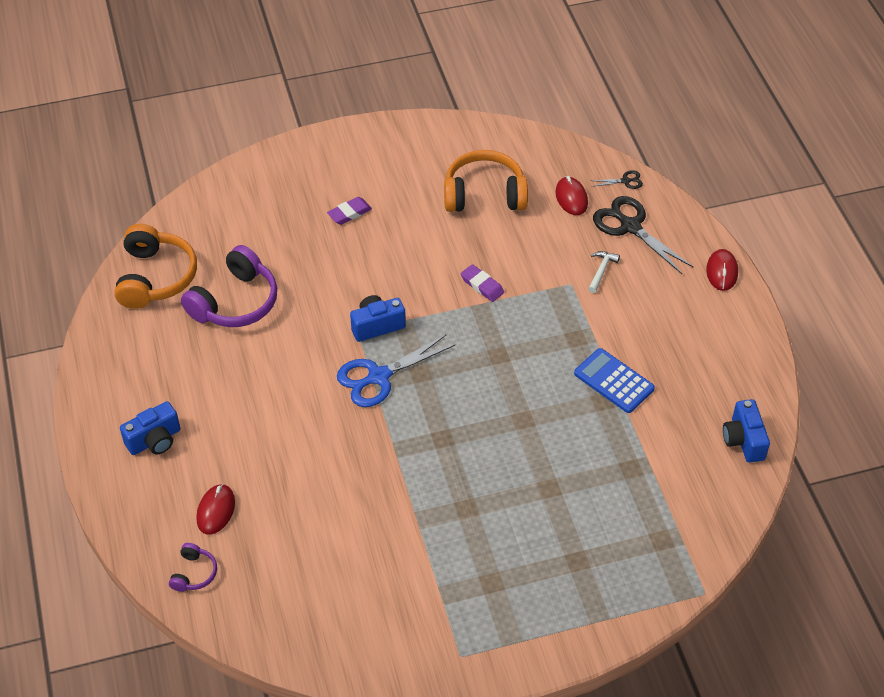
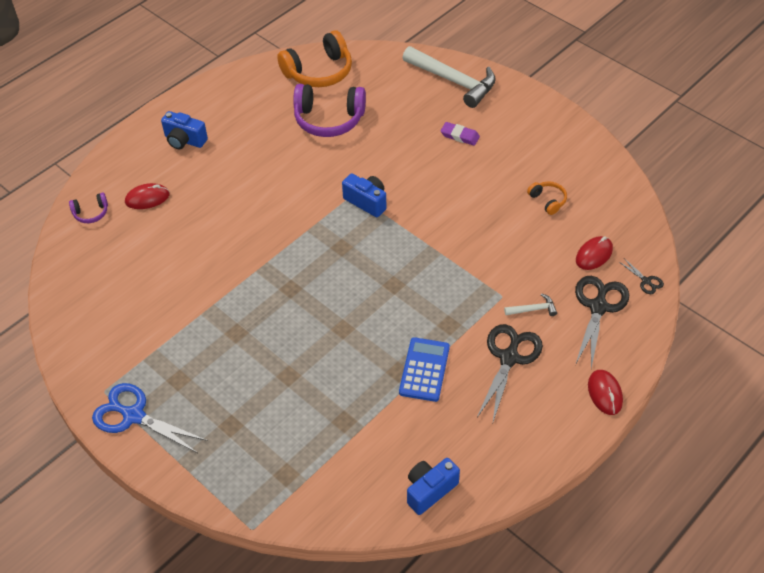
camera: 60 degrees right, 0 degrees up
(270, 180) = (453, 81): none -> white hammer
(379, 376) = (321, 225): blue scissors -> blue scissors (134, 416)
(482, 285) = (454, 242): purple eraser -> none
(484, 194) = (548, 201): orange headphones -> orange headphones, size x0.48
(642, 315) = (509, 358): none -> black scissors
(722, 272) = (605, 393): red mouse -> red mouse turned 75 degrees counterclockwise

